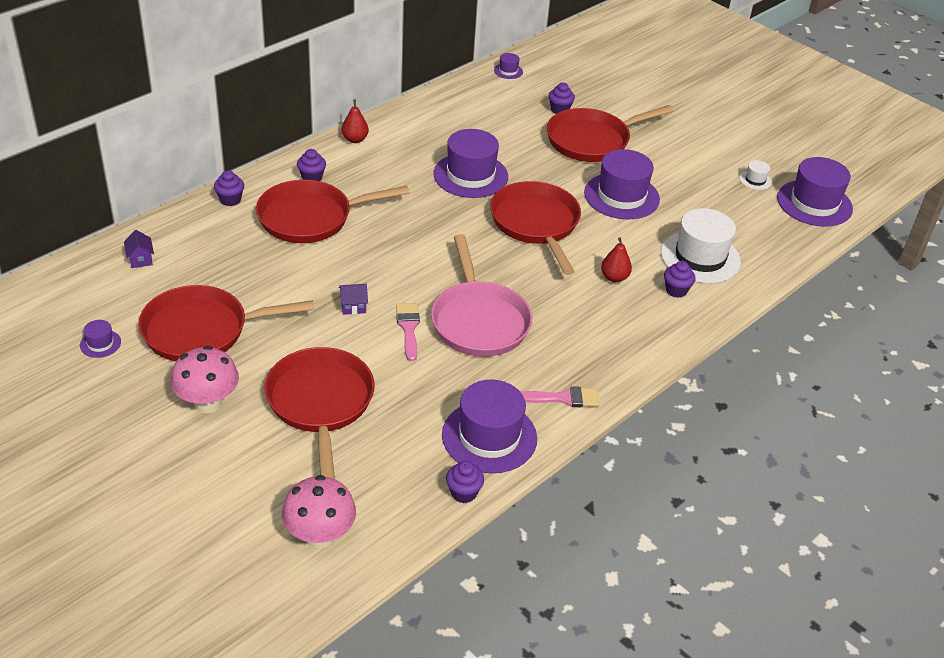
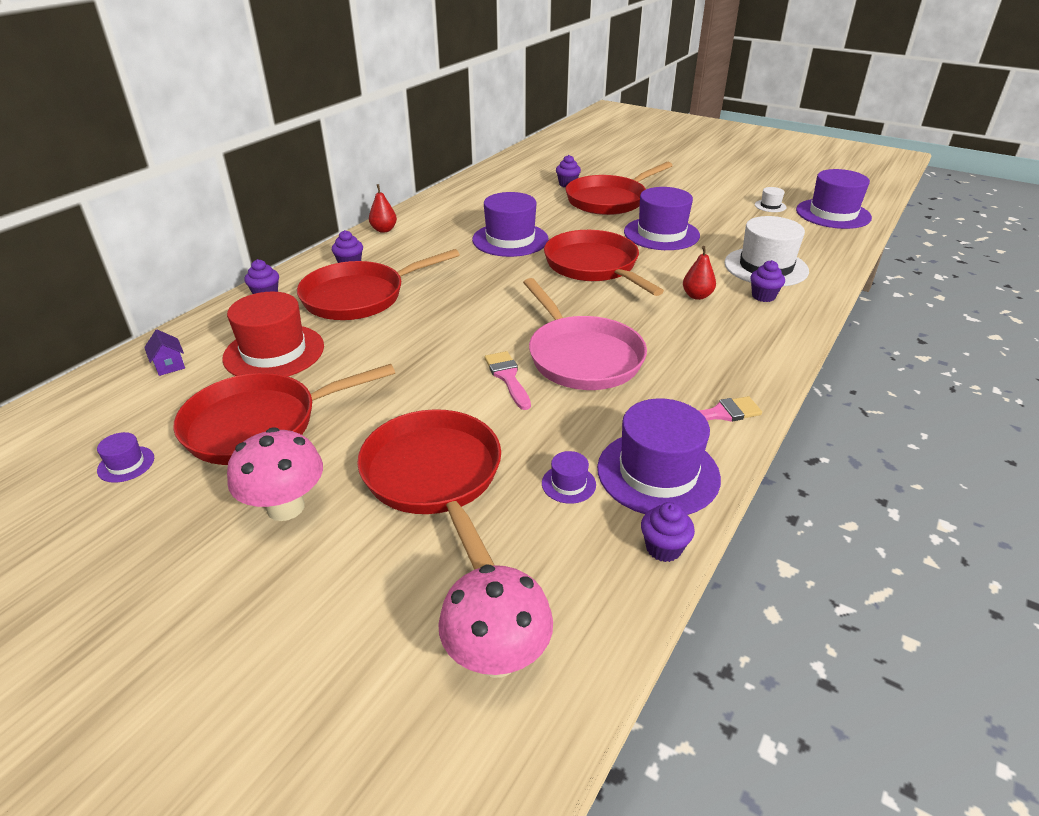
camera: 10 degrees left, 5 degrees down
(225, 263) = (274, 352): none -> red hat
(353, 307) = (436, 368): purple house -> none
(508, 71) = (507, 166): purple hat -> purple hat (568, 484)

